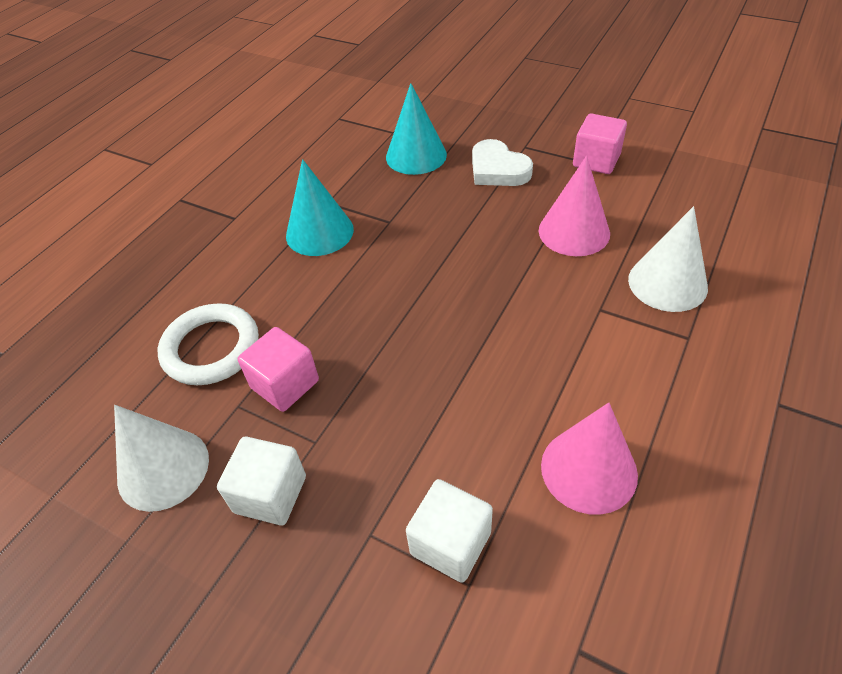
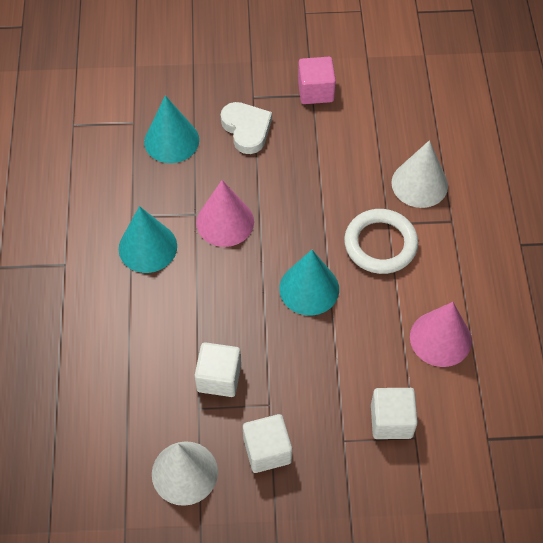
camera: 35 degrees left, 10 degrees up
(211, 348) = (144, 378): white ring -> white ring (380, 244)
(285, 384) = (219, 378): pink cube -> white cube
(456, 337) = (309, 288): none -> turquoise cone
(498, 169) = (246, 129): white heart -> white heart turned 135 degrees counterclockwise
(574, 232) = (336, 166): pink cone -> pink cone (225, 222)

